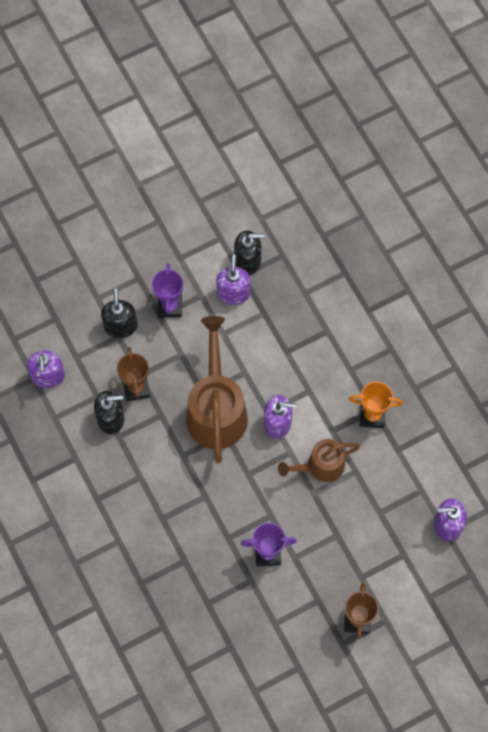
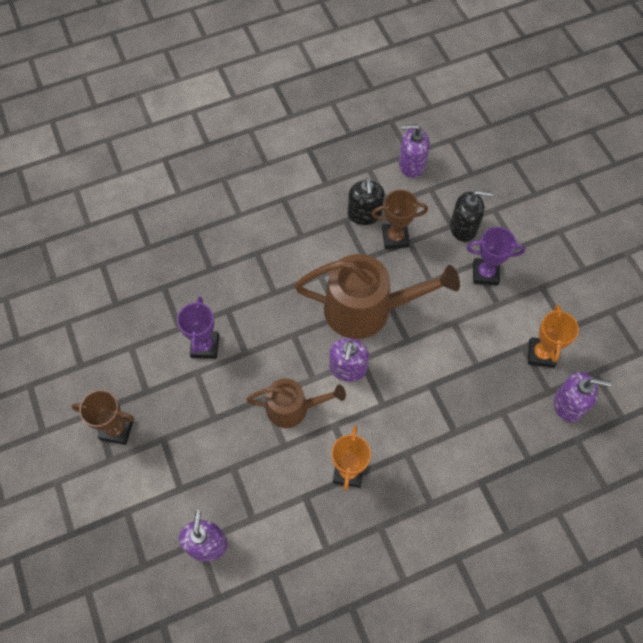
camera: 95 degrees right, 5 degrees down
(233, 293) = (501, 336): purple soap dispenser -> purple soap dispenser (568, 404)
(248, 260) = (541, 354): black soap dispenser -> orange trophy
(320, 466) = (294, 408): brown watering can -> brown watering can turned 105 degrees clockwise

